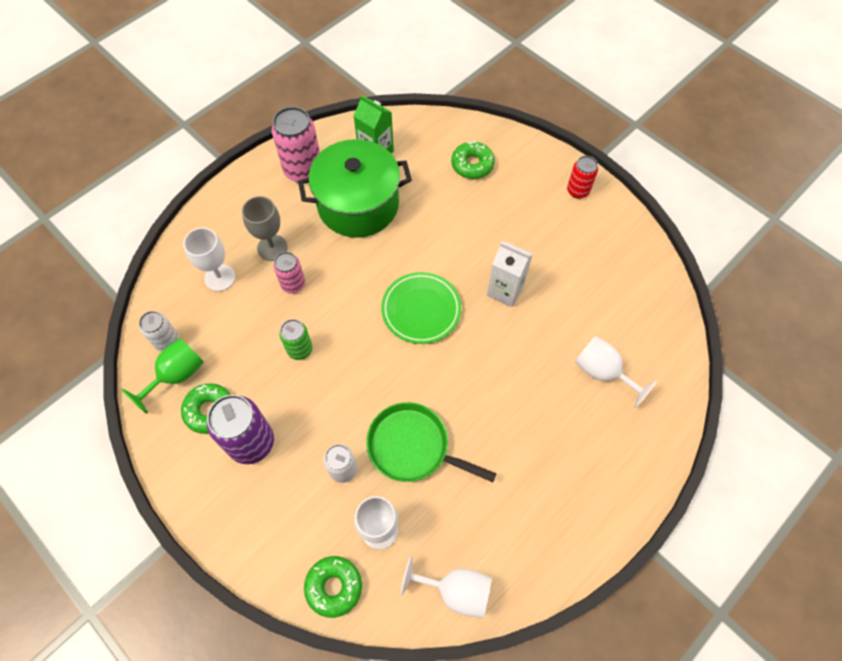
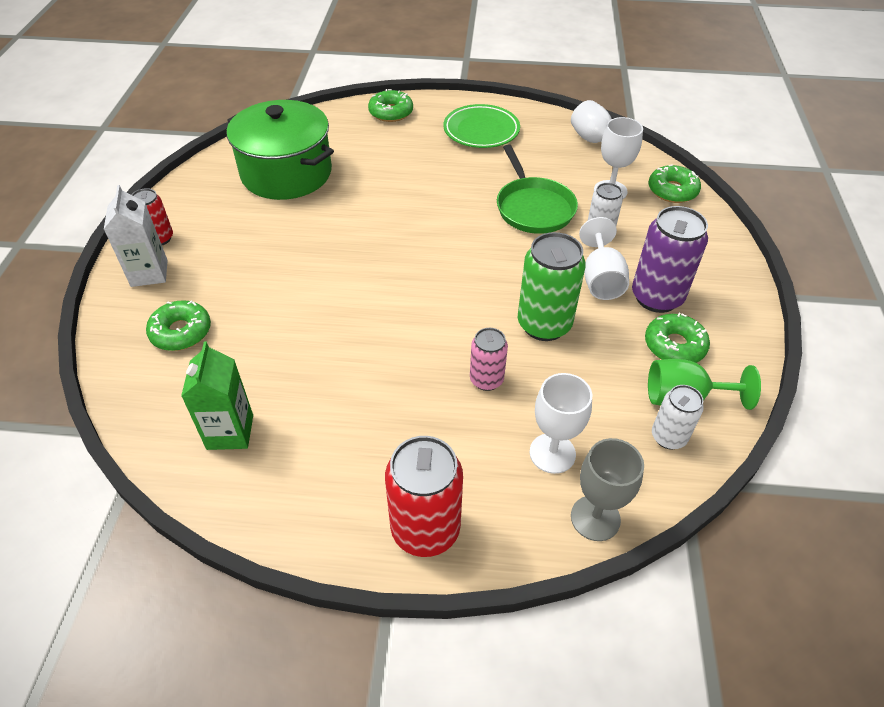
camera: 130 degrees left, 15 degrees down
(242, 196) = (425, 529): none -> red can
(272, 247) = (464, 434): grey goblet -> grey goblet (595, 518)
(300, 349) = (544, 324): green can -> green can, size x1.72
(303, 170) = (323, 491): pink can -> none
(358, 204) = (328, 396): green pot -> green pot (286, 173)
(421, 310) = (409, 269): green plate -> green plate (481, 131)
(505, 290) = (331, 230): white carton -> white carton (149, 273)
(602, 372) = (355, 149): white goblet -> white goblet (601, 279)
(645, 442) = (391, 112): none -> green donut

